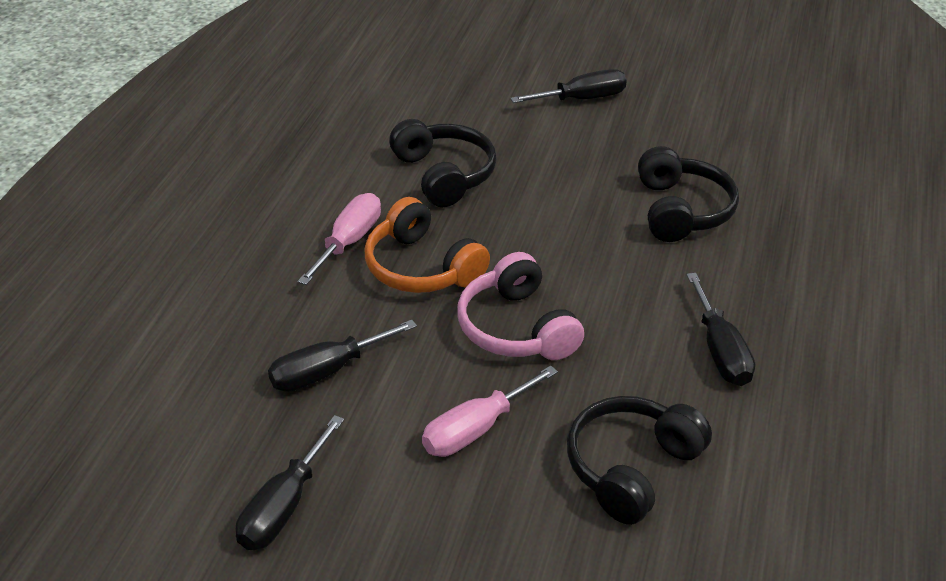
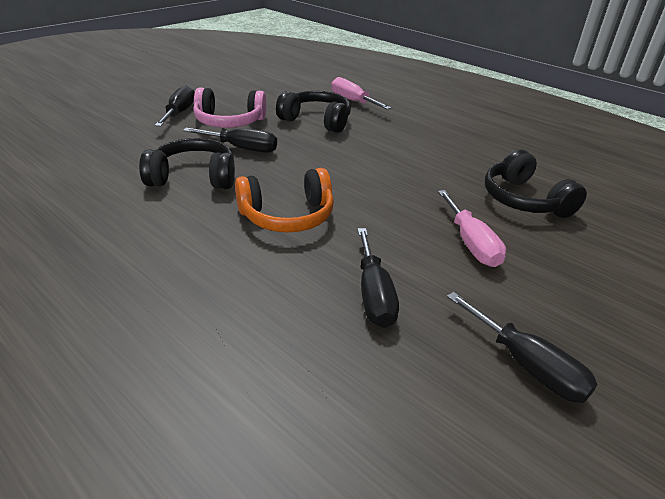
camera: 65 degrees left, 5 degrees down
(348, 242) = (225, 239): pink screwdriver -> pink screwdriver (353, 101)
(516, 328) = (380, 199): pink headphones -> pink headphones (229, 122)
(720, 350) = (440, 147): black screwdriver -> black screwdriver (242, 148)

